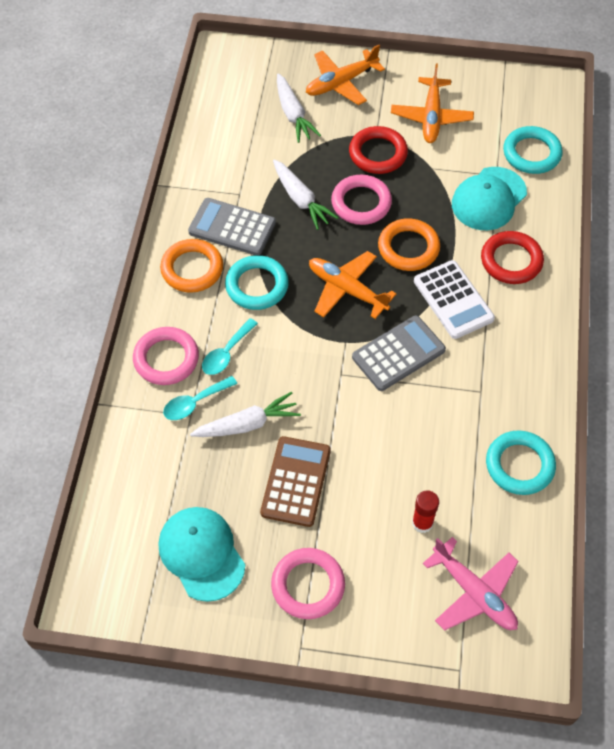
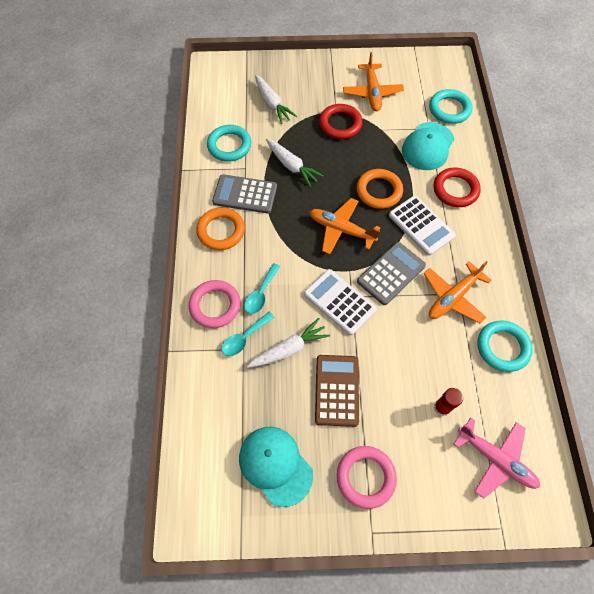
camera: 10 degrees left, 5 degrees up
(257, 286) = (273, 237): turquoise ring -> turquoise ring (229, 145)
(323, 378) = (339, 302): none -> white calculator
(341, 83) = (302, 76): orange plane -> orange plane (453, 297)
(361, 203) = (336, 162): pink ring -> none

